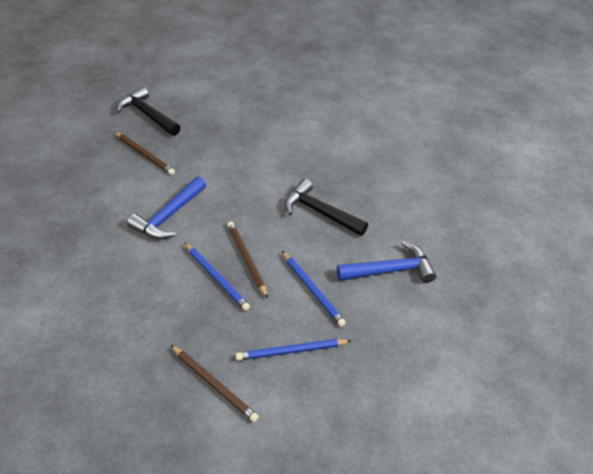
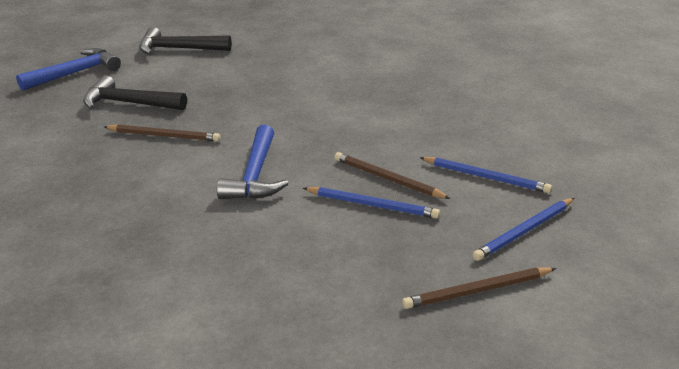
camera: 25 degrees left, 15 degrees down
(214, 384) = (477, 291): brown pencil -> brown pencil turned 150 degrees clockwise
(319, 212) = (420, 118): black hammer -> black hammer (178, 49)
(390, 270) = (542, 136): blue hammer -> blue hammer (75, 73)

